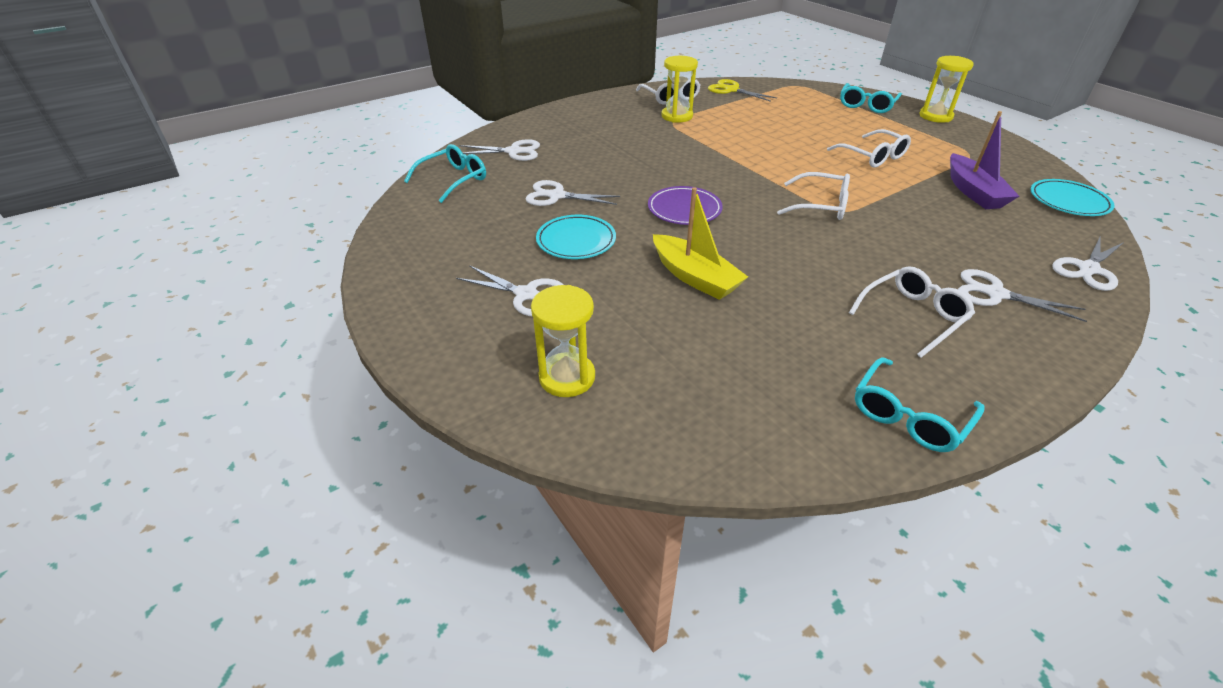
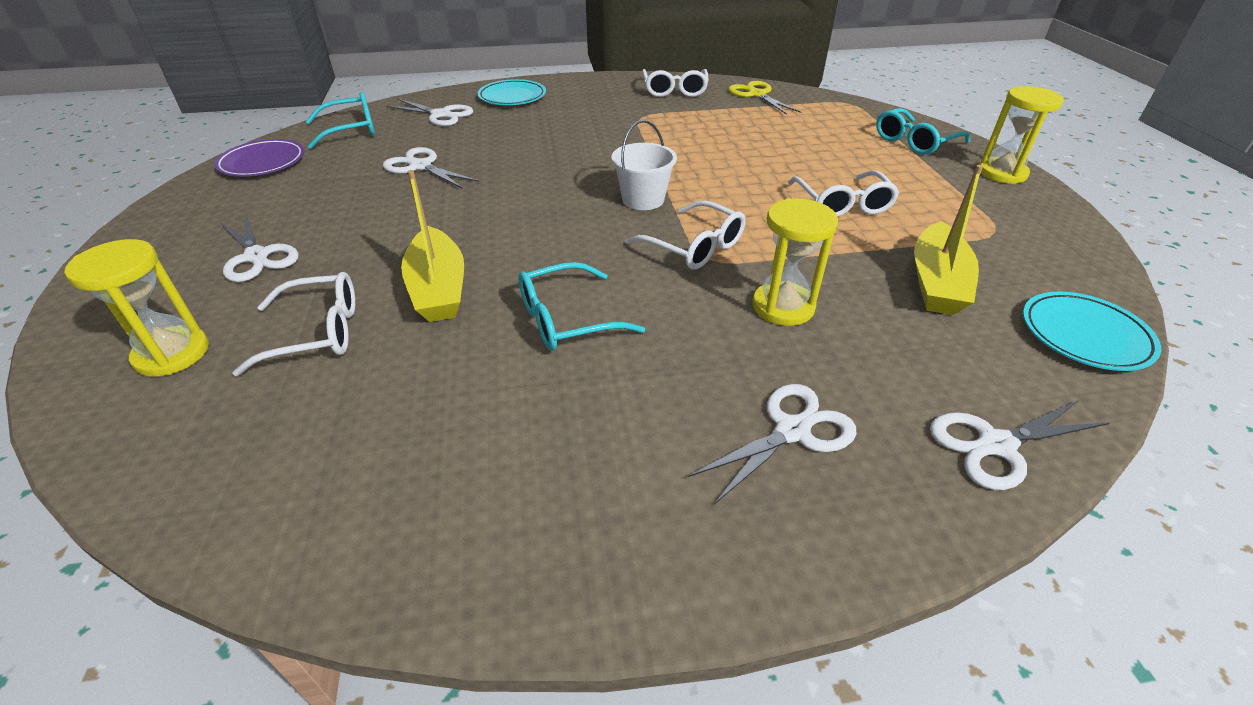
camera: 25 degrees right, 0 degrees up
(576, 241) = (376, 216): turquoise plate -> turquoise plate (512, 97)
(677, 116) = (655, 111): yellow hourglass -> yellow hourglass (783, 307)
(684, 209) = (528, 211): purple plate -> purple plate (262, 162)
(750, 182) = (643, 199): none -> white bucket
(908, 416) = (450, 554): turquoise glasses -> turquoise glasses (565, 320)
(914, 315) = (635, 420): white glasses -> white glasses (319, 332)
(973, 192) = (936, 282): purple boat -> yellow boat
(995, 294) = (792, 431): white scissors -> white scissors turned 90 degrees clockwise

